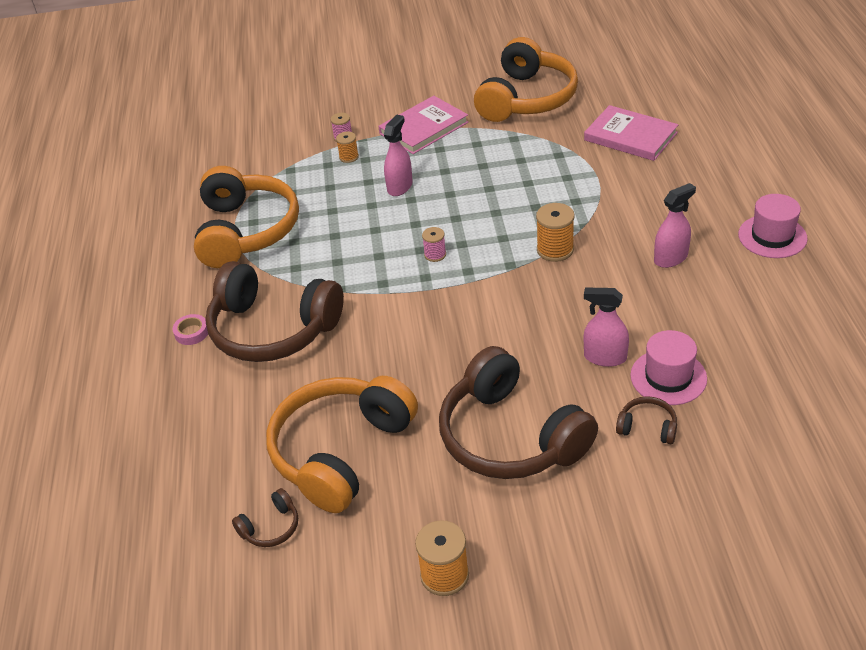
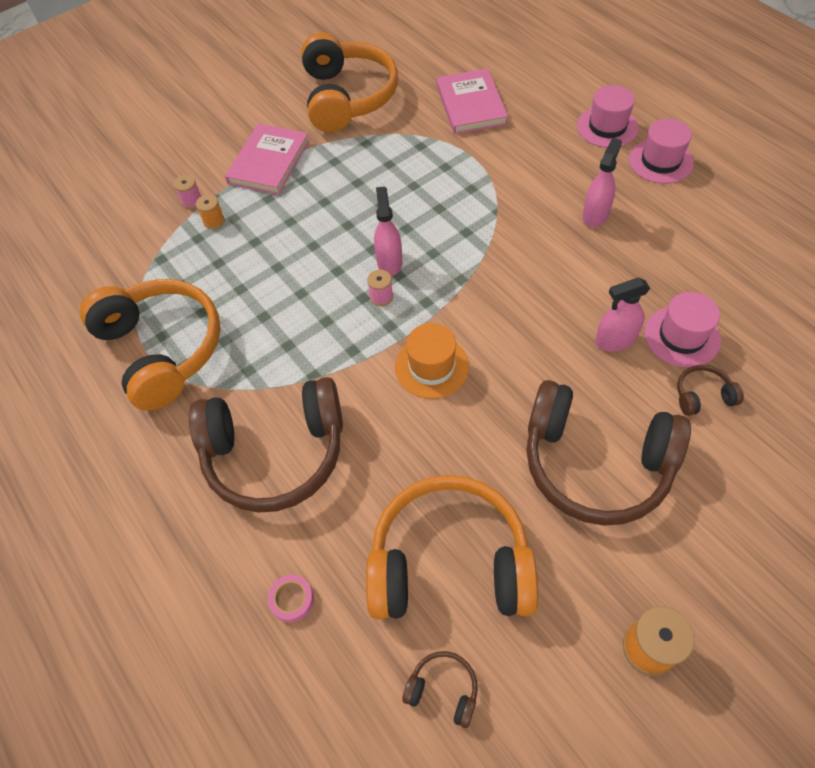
camera: 30 degrees left, 15 degrees up
(191, 332) = (187, 498): pink tape -> pink tape (292, 599)
(271, 527) = (443, 689): brown headphones -> brown headphones turned 90 degrees counterclockwise
(341, 451) = (449, 562): orange headphones -> orange headphones turned 90 degrees clockwise
(400, 187) = (291, 235): pink spray bottle -> pink spray bottle (389, 262)
(435, 318) = (432, 366): none -> orange hat
(555, 250) = (490, 246): orange spool -> none
(630, 136) = (471, 104): pink book -> pink book turned 75 degrees clockwise
(744, 193) = (607, 127): none -> pink hat

